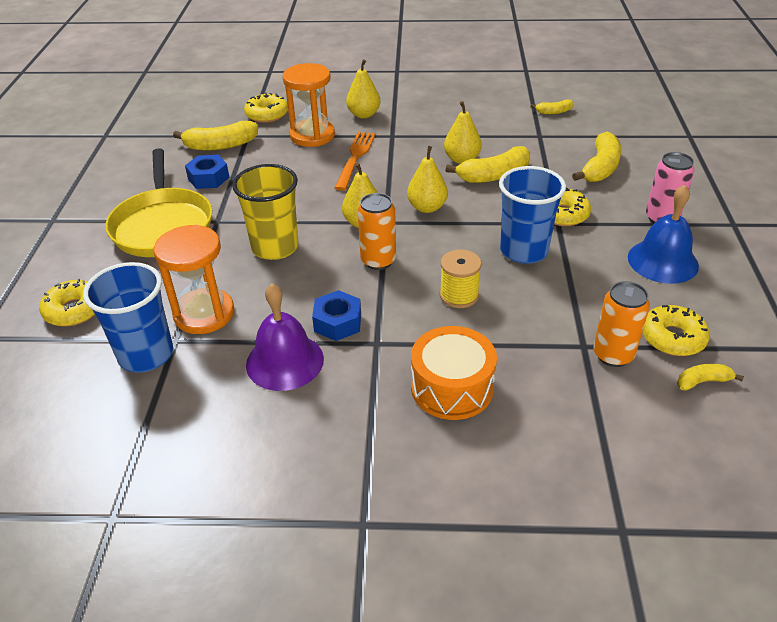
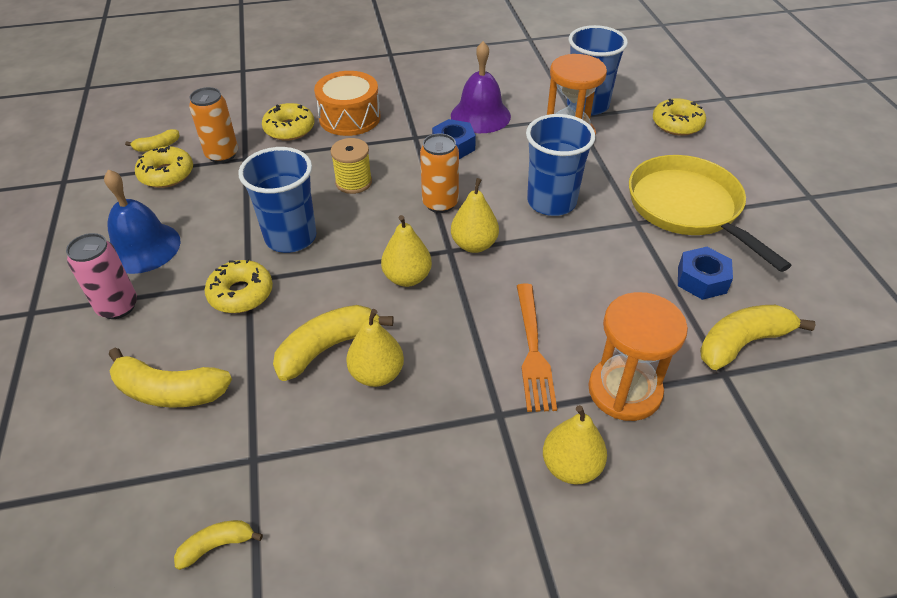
camera: 165 degrees right, 5 degrees up
(267, 114) = (736, 435): yellow donut -> yellow donut (289, 129)
(275, 247) = (551, 202): yellow cup -> blue cup
(600, 167) = (169, 391): yellow banana -> yellow banana turned 90 degrees counterclockwise

